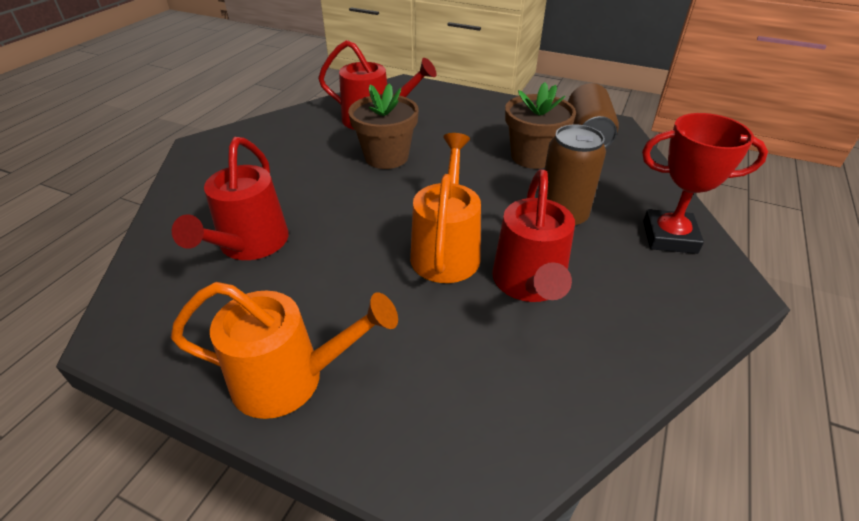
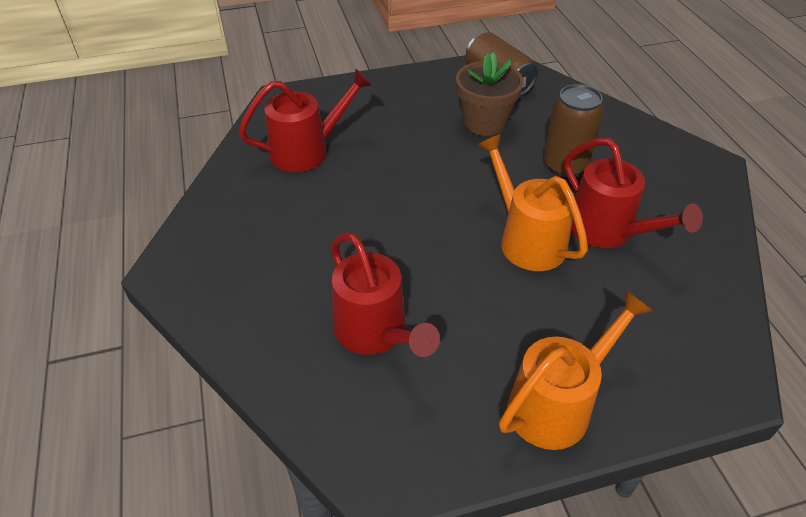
camera: 40 degrees left, 5 degrees up
(386, 157) = (372, 184): brown flower pot -> none
(669, 237) = (642, 144): red trophy -> none

